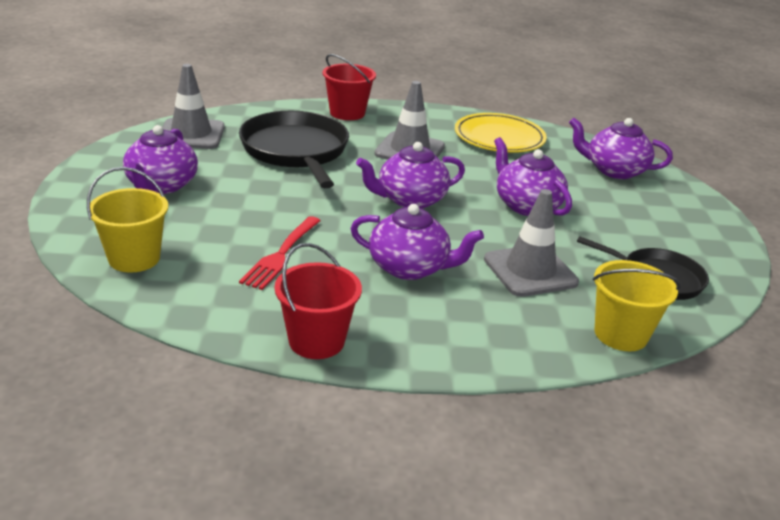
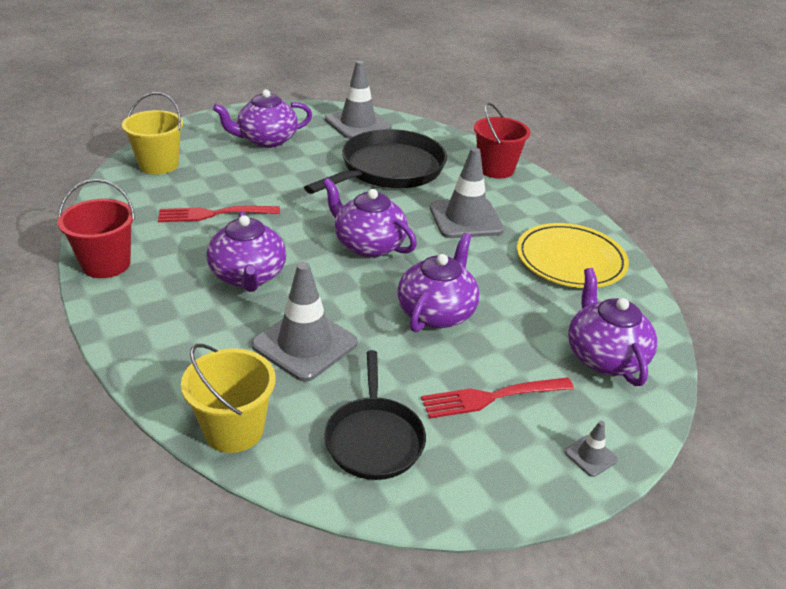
camera: 60 degrees right, 5 degrees up
(634, 220) = (493, 397): none -> red fork
(705, 212) = (590, 456): none -> grey traffic cone

